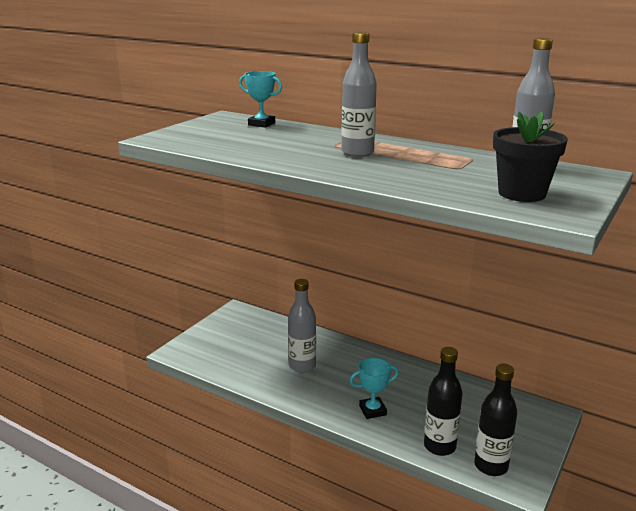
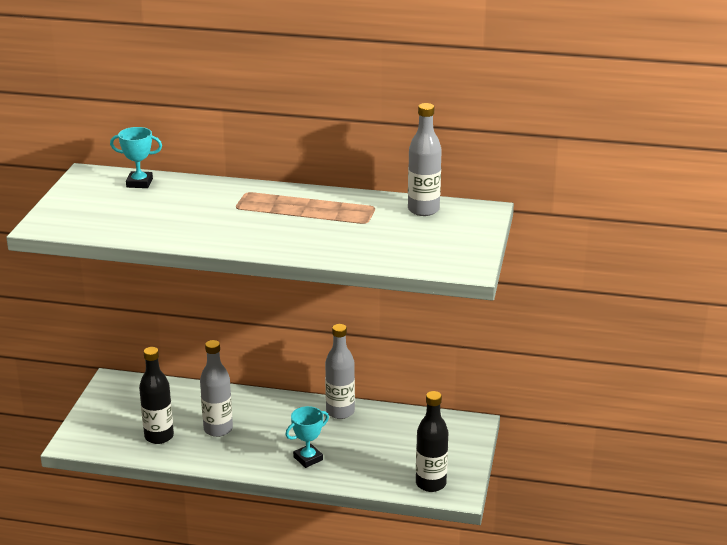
camera: 20 degrees left, 5 degrees up
(357, 153) = (265, 215): grey bottle -> grey bottle (340, 412)
(439, 446) = (381, 477): black bottle -> black bottle (159, 436)
(521, 194) = (429, 248): black flower pot -> none

